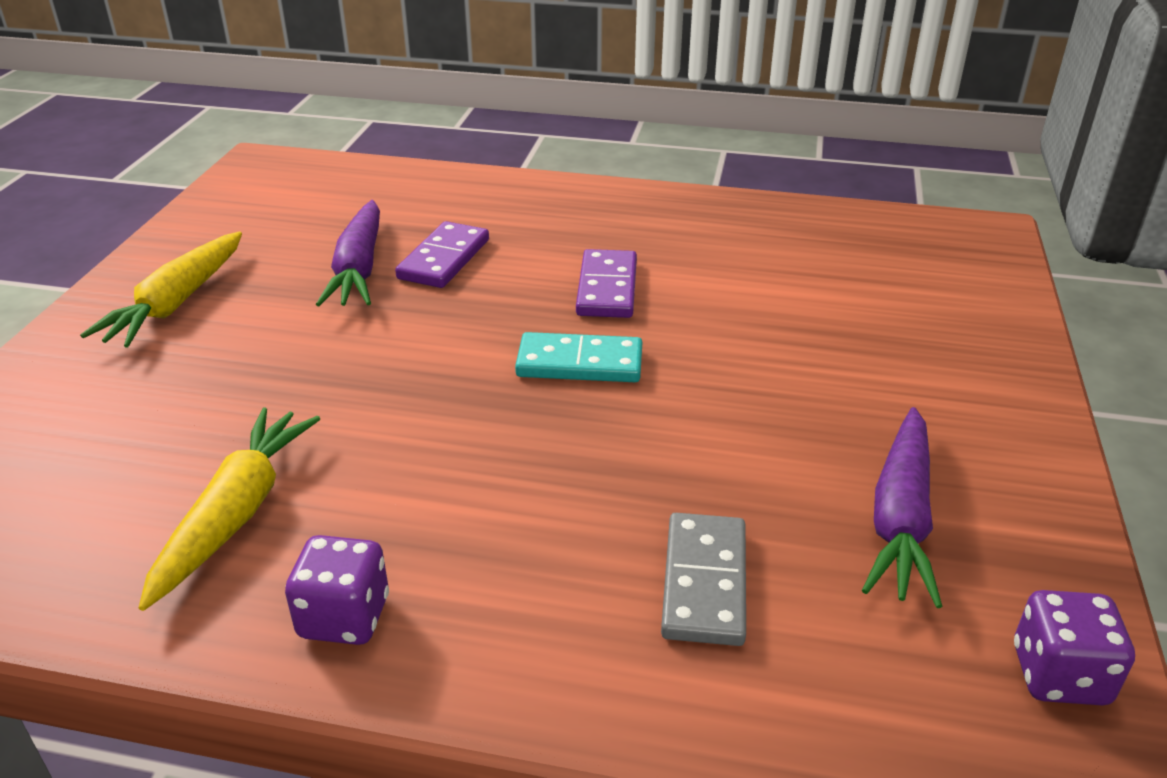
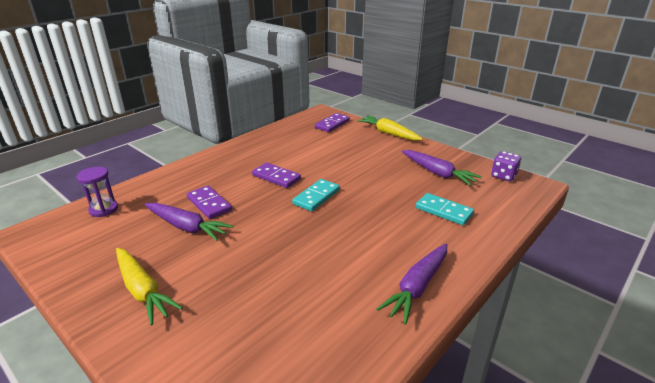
camera: 60 degrees left, 5 degrees down
(236, 514) = (337, 303): yellow carrot -> yellow carrot (388, 133)
(344, 617) = (417, 287): purple dice -> purple carrot
(352, 183) = (103, 209): none -> purple hourglass
(704, 582) = (443, 211): grey domino -> turquoise domino
(941, 268) = (332, 124): none -> purple domino

